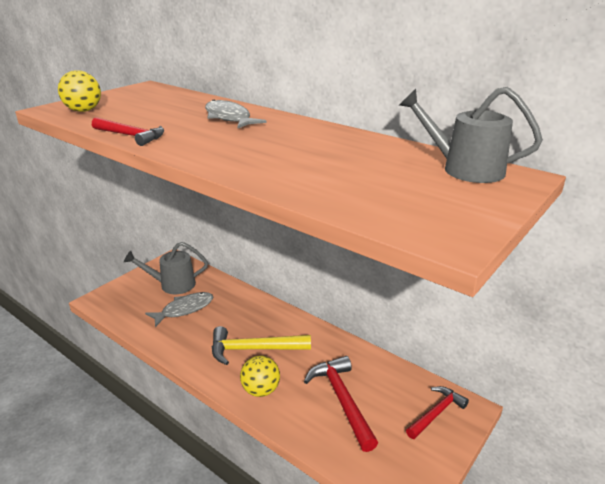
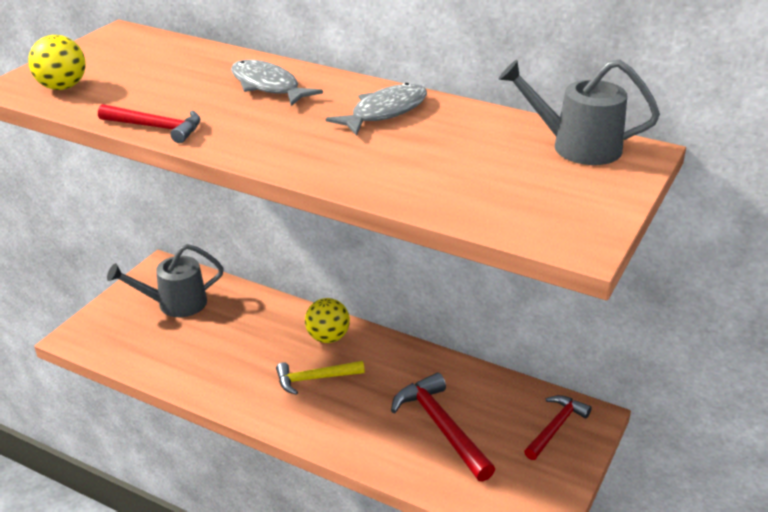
camera: 10 degrees left, 5 degrees up
(184, 309) = (204, 337): grey fish -> grey fish (385, 112)
(254, 349) = (315, 379): yellow hammer -> yellow hammer, size x0.67
(260, 390) = (338, 428): yellow ball -> yellow ball (328, 337)

